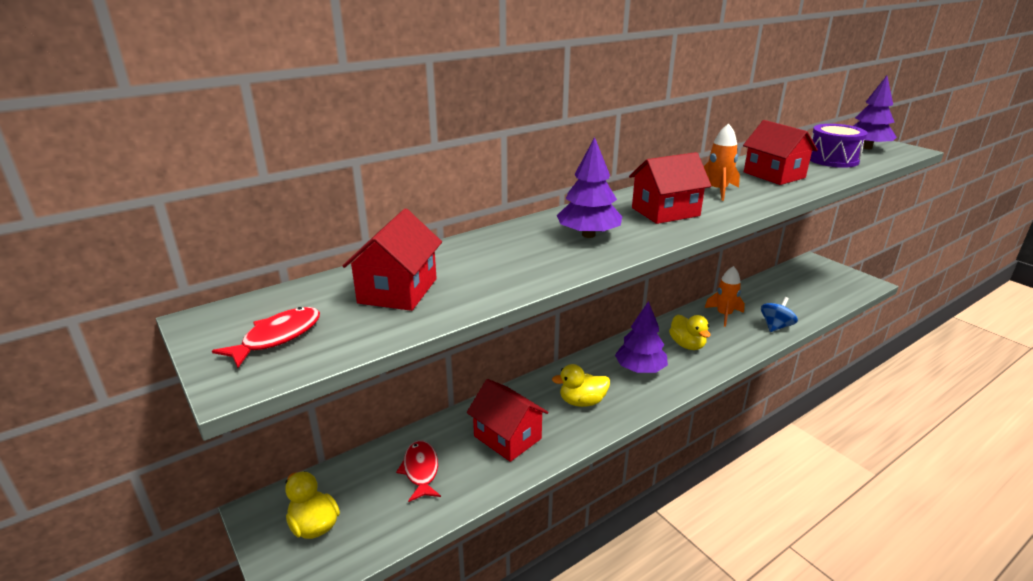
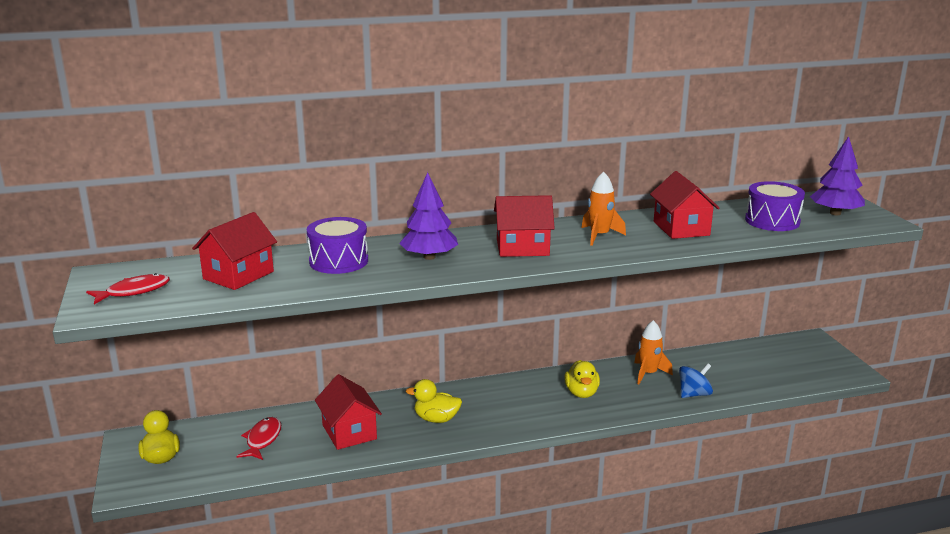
camera: 20 degrees right, 5 degrees down
(498, 254) = (338, 261): none -> purple drum
(640, 369) = (514, 404): purple tree -> none

